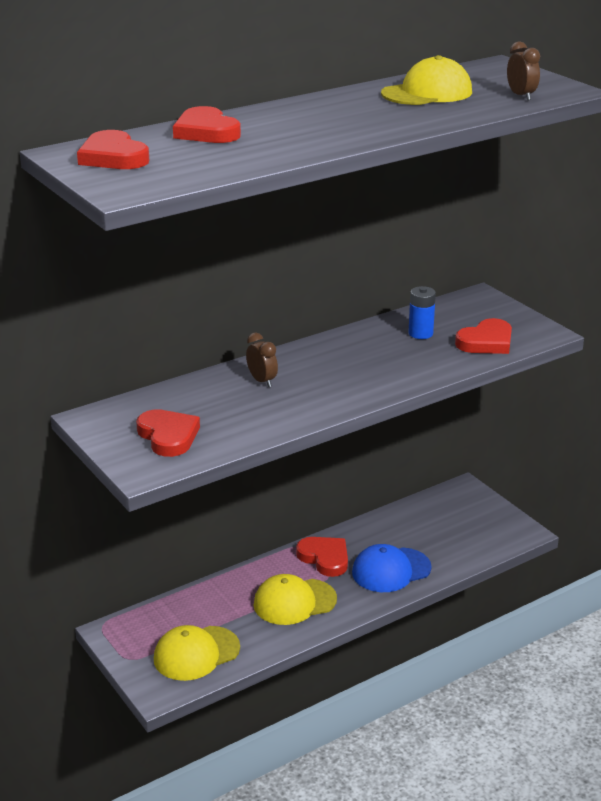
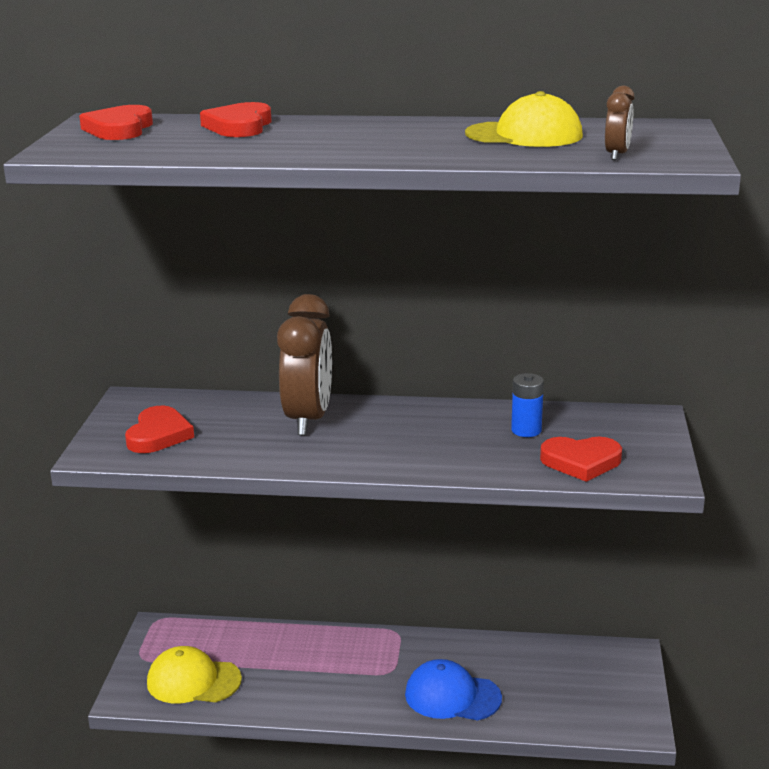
camera: 40 degrees right, 5 degrees down
(262, 381) = (308, 419): brown clock -> brown clock, size x2.25
(294, 602) = (328, 680): yellow cap -> none
(325, 558) = (405, 654): red heart -> none

